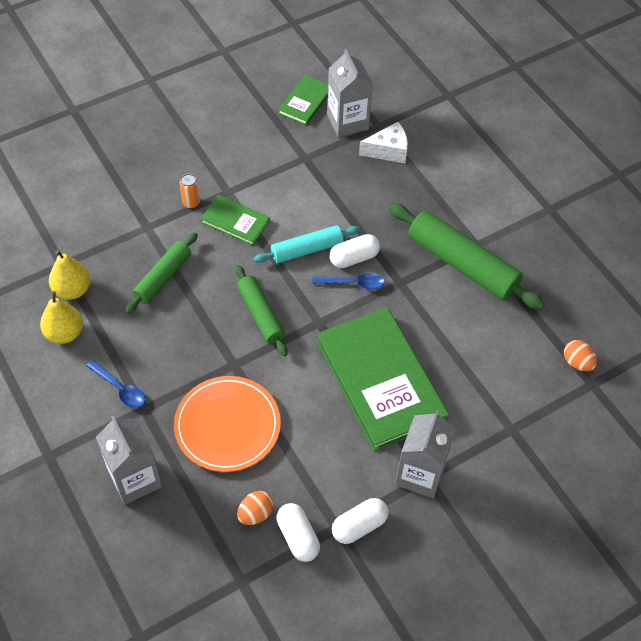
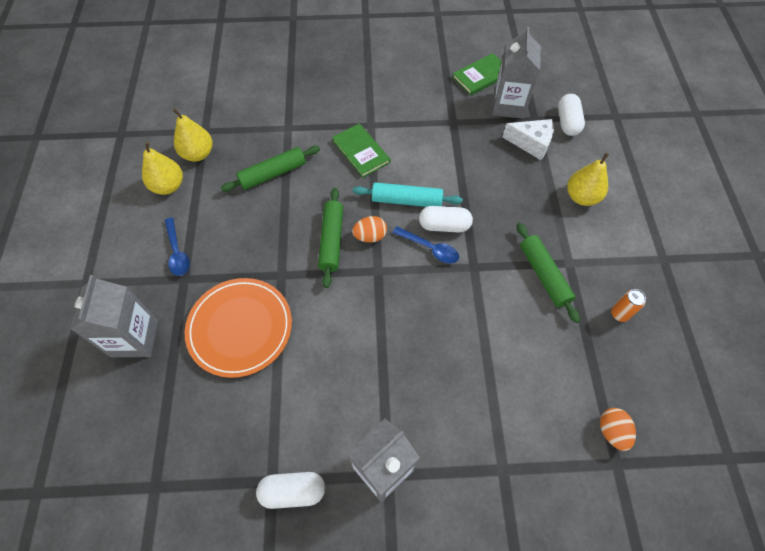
camera: 30 degrees right, 5 degrees up
(191, 203) = (335, 122): orange can -> orange can (619, 314)
(255, 514) = (209, 426): orange egg -> orange egg (370, 236)
(298, 537) = (231, 471): white capsule -> white capsule (567, 122)
(381, 380) = (401, 352): green book -> none
(457, 183) = (581, 197): none -> yellow pear
(462, 264) = (543, 275): green rolling pin -> green rolling pin, size x0.60

